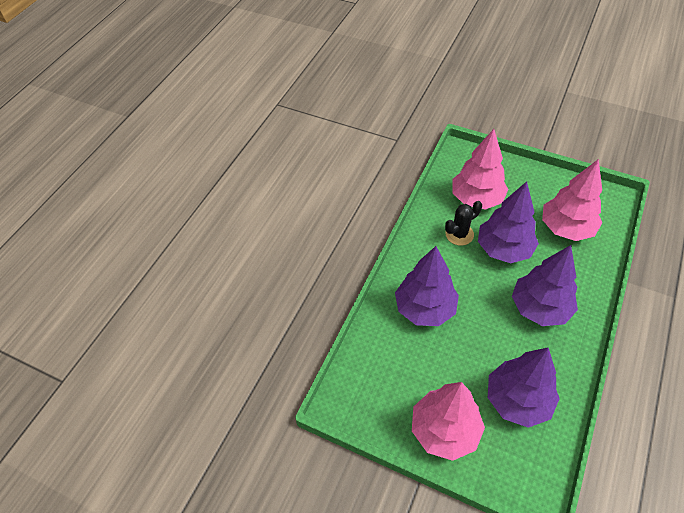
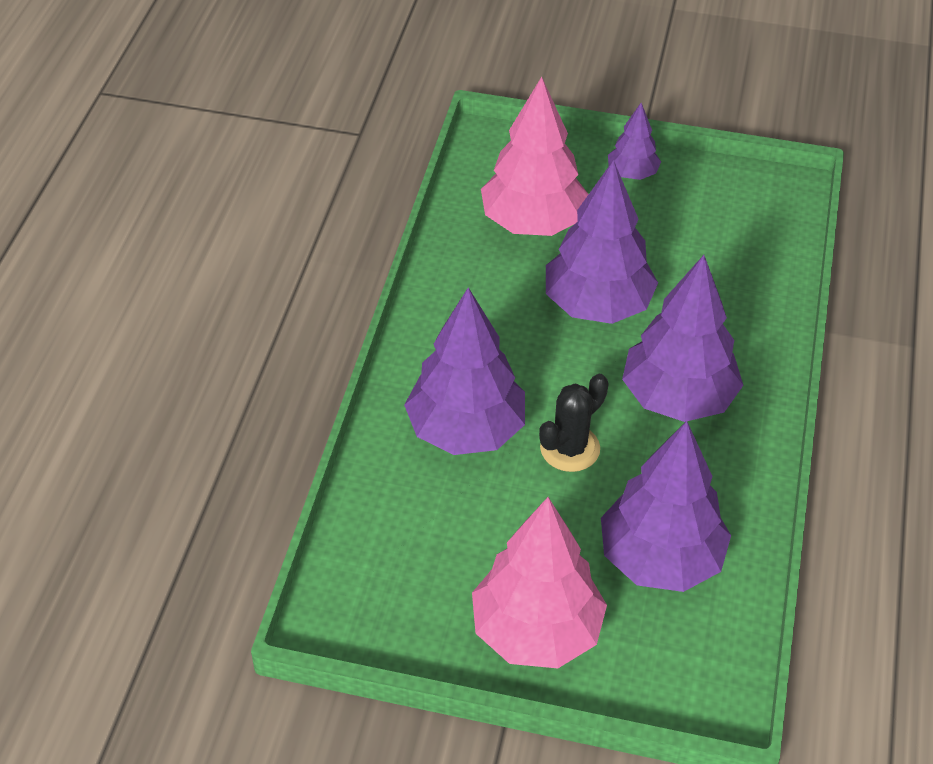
camera: 15 degrees left, 5 degrees down
(459, 234) = (510, 290): black cactus -> black cactus (570, 448)
(532, 179) = (632, 174): none -> purple tree
(566, 228) = (706, 254): pink tree -> none

